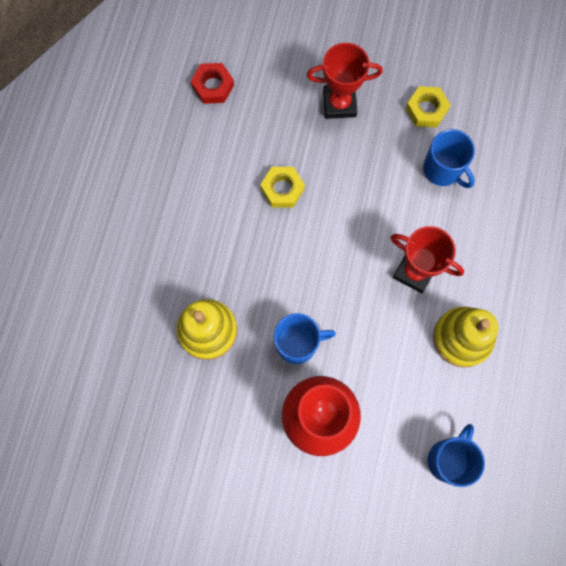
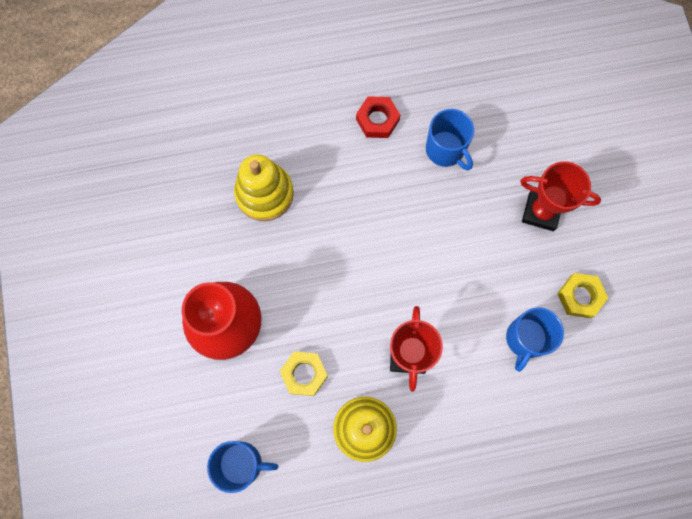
camera: 65 degrees right, 0 degrees up
(213, 86) = (496, 91): red nut -> red nut (377, 120)
(282, 189) = (428, 198): yellow nut -> yellow nut (304, 374)
(298, 343) = (288, 277): blue mug -> blue mug (445, 150)
(339, 103) = (541, 211): red trophy -> red trophy turned 45 degrees counterclockwise

